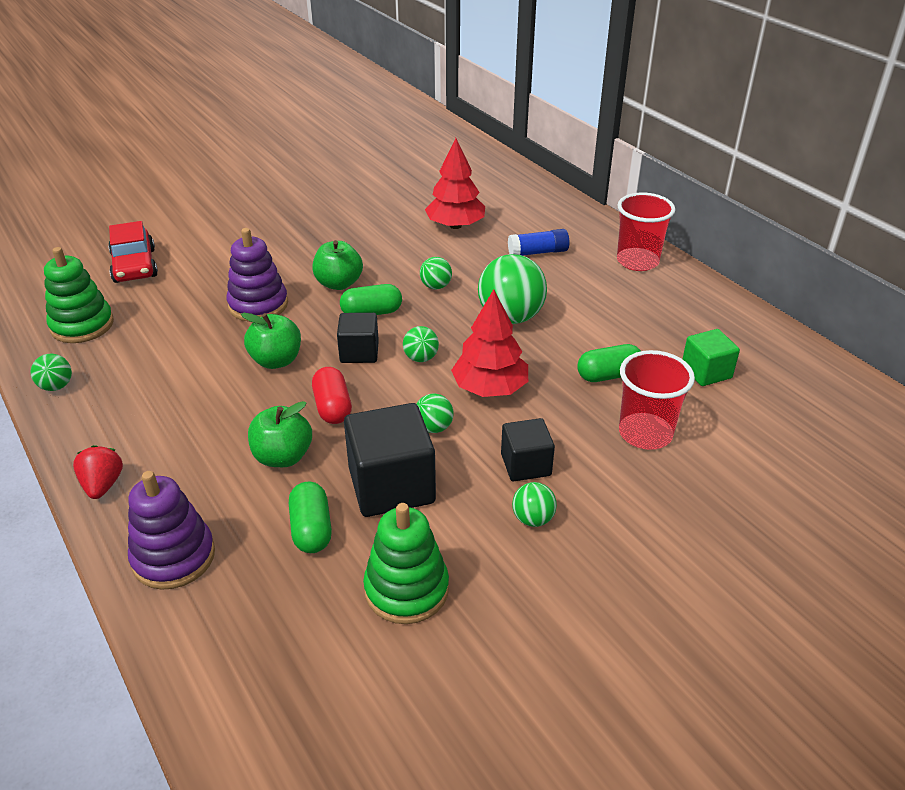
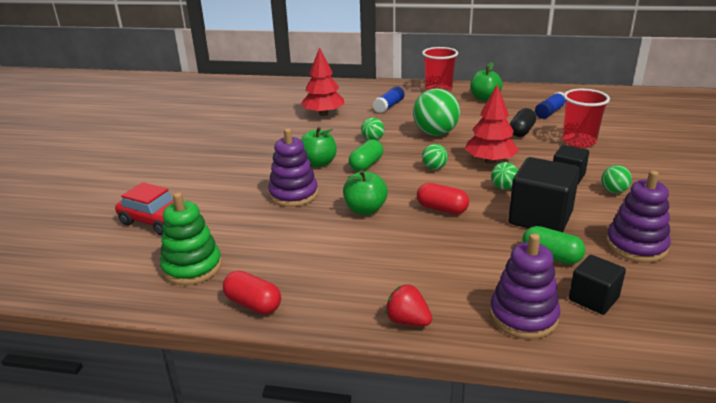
camera: 45 degrees left, 10 degrees down
(56, 386) = (253, 304): green ball -> red capsule
(283, 457) = (468, 241): green apple -> green apple (484, 98)
(359, 352) = (400, 182): black cube -> black cube (593, 299)
(406, 589) = (636, 246): green stacking toy -> purple stacking toy
(608, 375) = (521, 131): green capsule -> black capsule
(706, 372) = (550, 112): green cube -> blue glue stick

